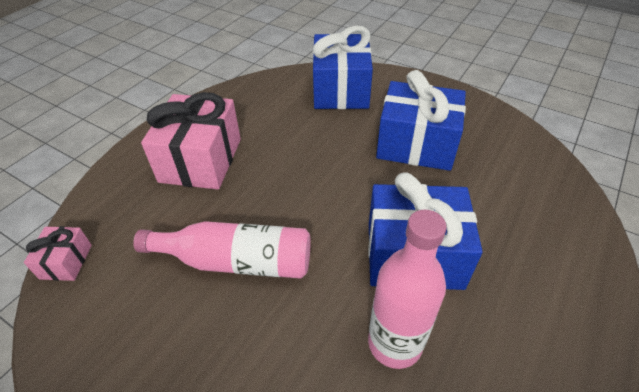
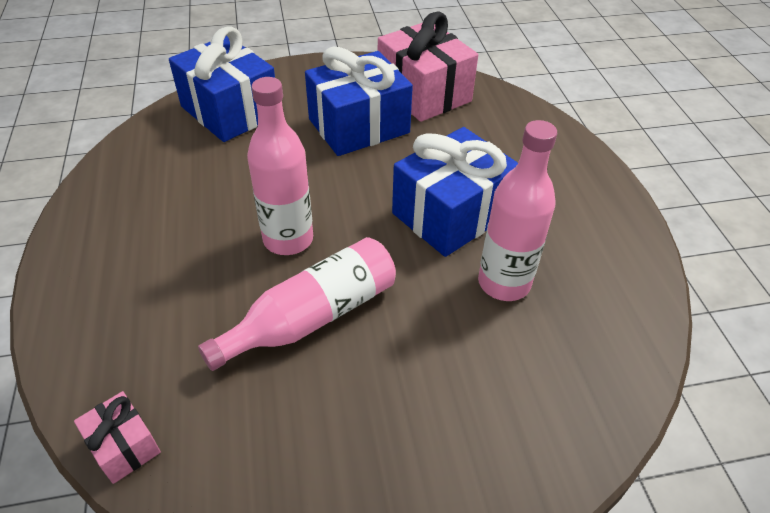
camera: 45 degrees left, 0 degrees up
(201, 160) = (156, 257): pink gift -> pink gift (423, 93)
(281, 197) = (288, 239): none -> pink bottle

